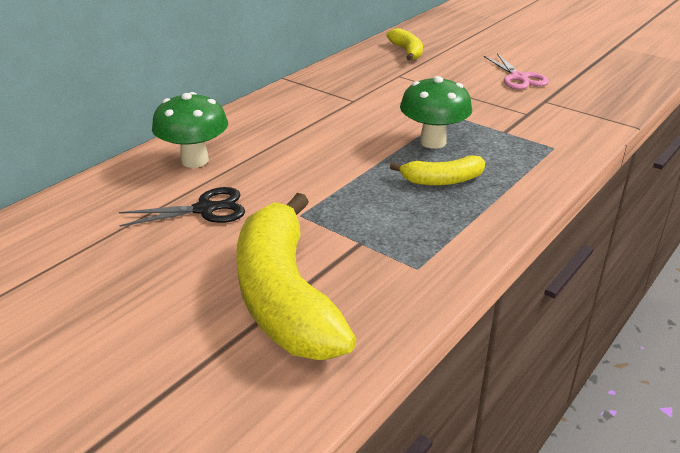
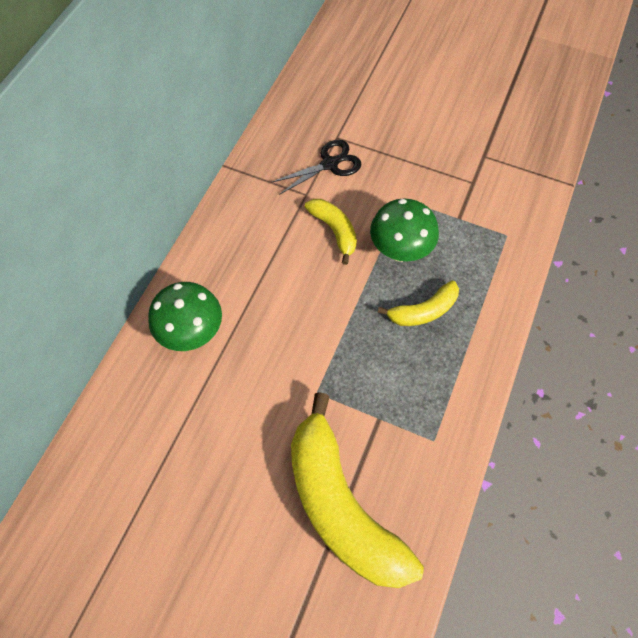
camera: 15 degrees left, 30 degrees up
(205, 209) = (232, 406): black scissors -> black scissors (329, 164)
(407, 51) = (332, 87): yellow banana -> yellow banana (334, 231)
(519, 78) = (452, 117): pink scissors -> none

